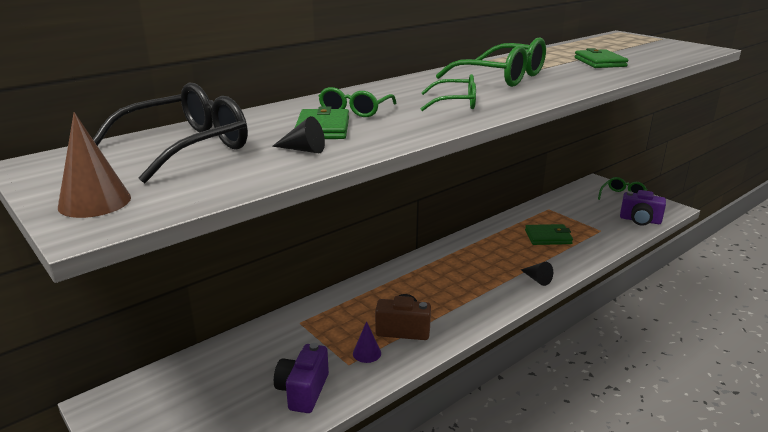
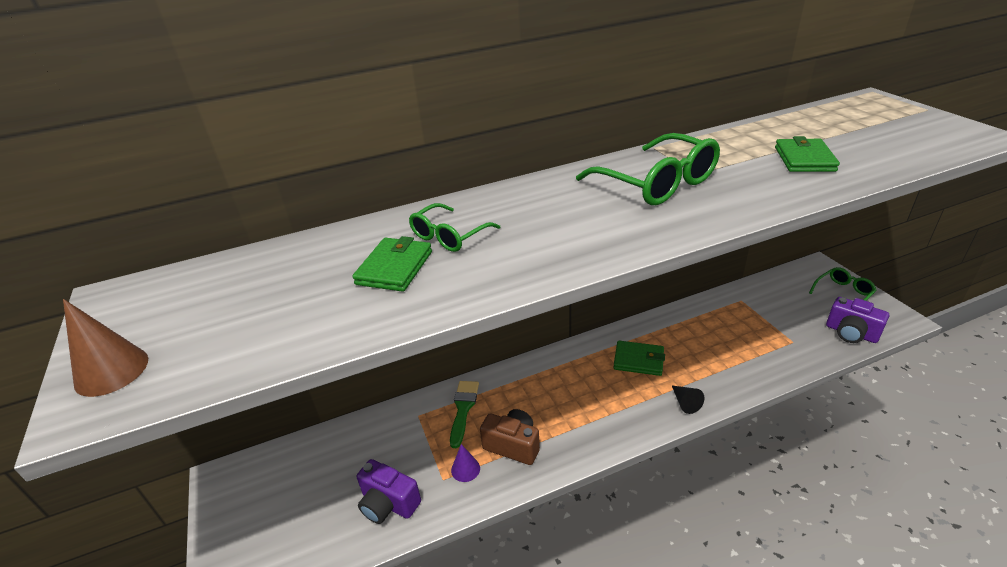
camera: 20 degrees right, 10 degrees up
(186, 147) = (248, 285): black glasses -> none
(303, 391) = (388, 504): purple camera -> purple camera turned 90 degrees counterclockwise
(304, 150) = (350, 307): black cone -> none
(342, 311) = (463, 409): none -> green brush
(455, 103) = (568, 233): green glasses -> none
(548, 237) = (723, 343): green wallet -> green wallet (638, 360)

